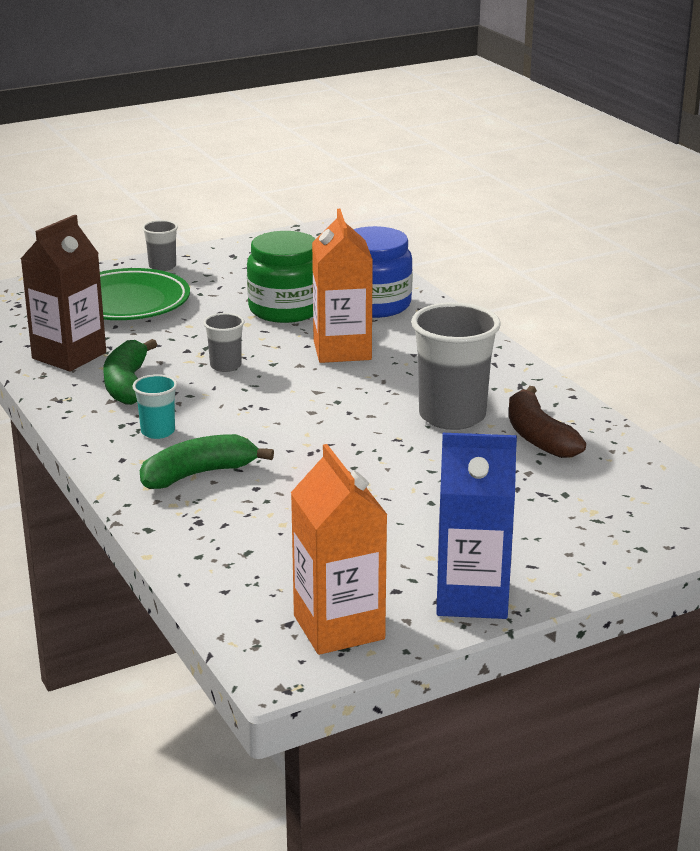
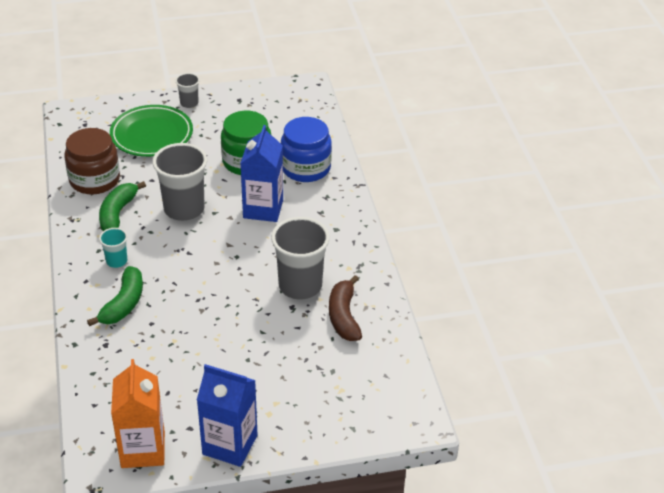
camera: 15 degrees right, 15 degrees up
(69, 356) = (94, 180): brown carton -> brown jar
(199, 474) = (123, 304): green banana -> green banana turned 120 degrees clockwise
(225, 366) = (184, 209): grey cup -> grey cup, size x2.00
(342, 350) = (263, 209): orange carton -> blue carton

